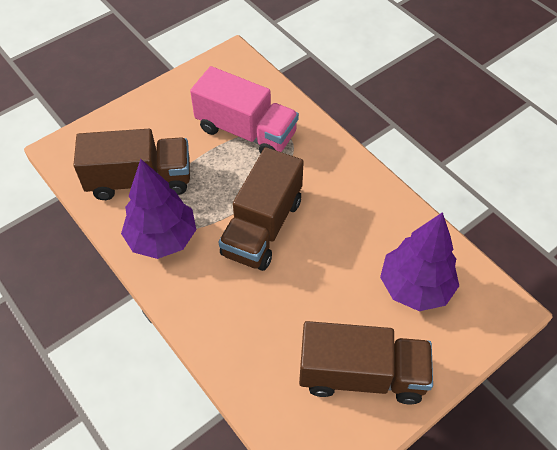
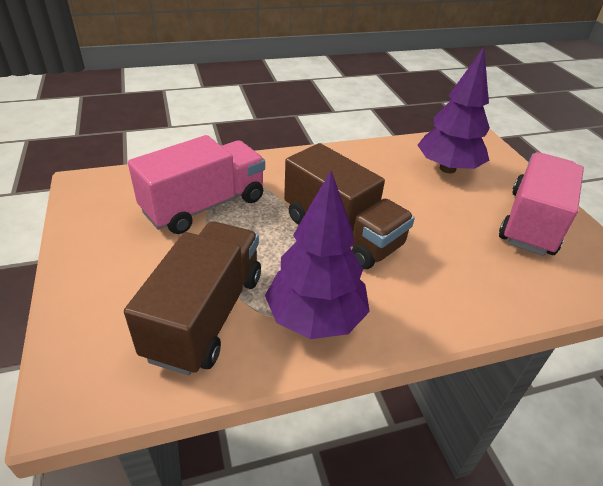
camera: 70 degrees left, 15 degrees down
(361, 374) = (531, 222): brown truck -> pink truck

